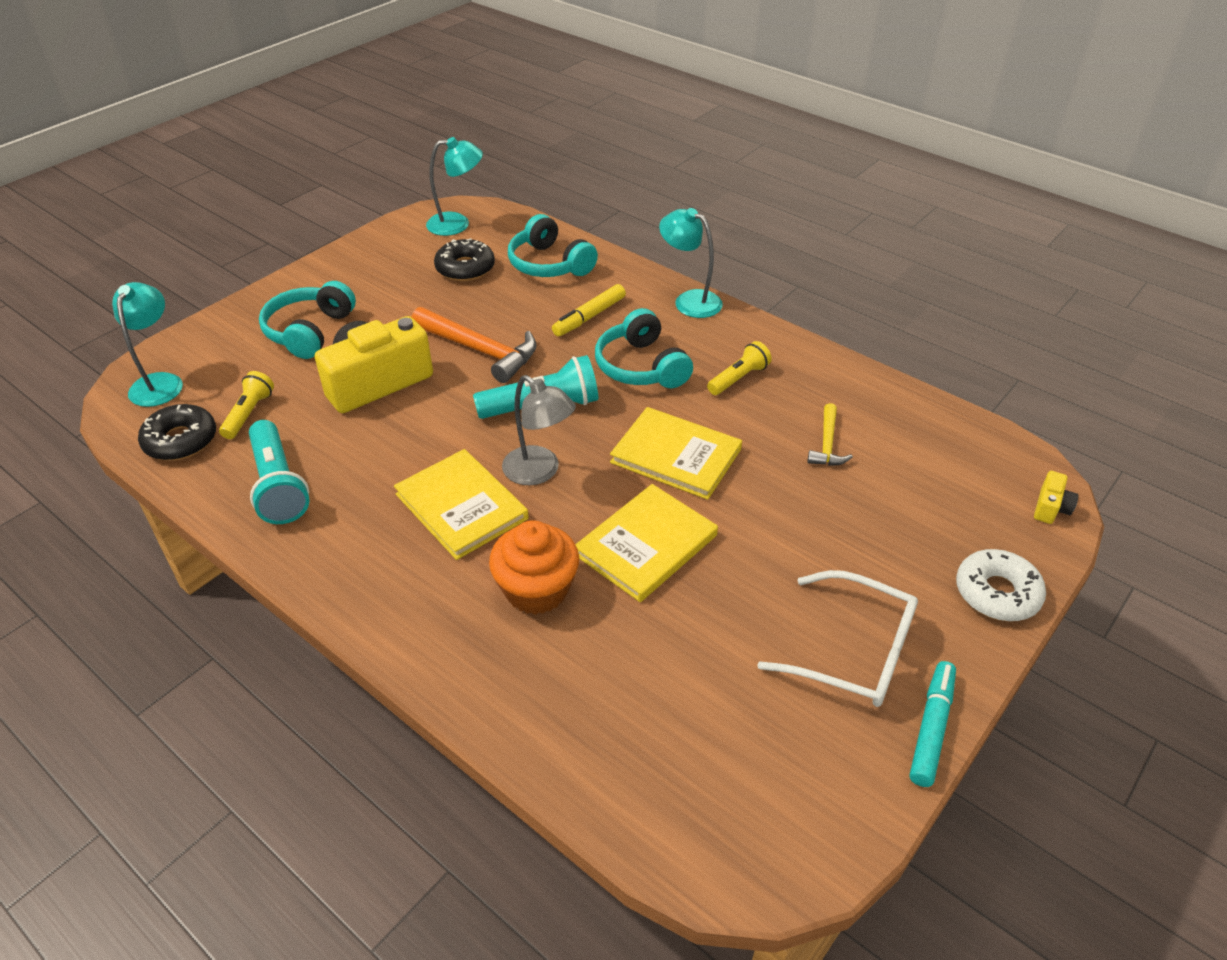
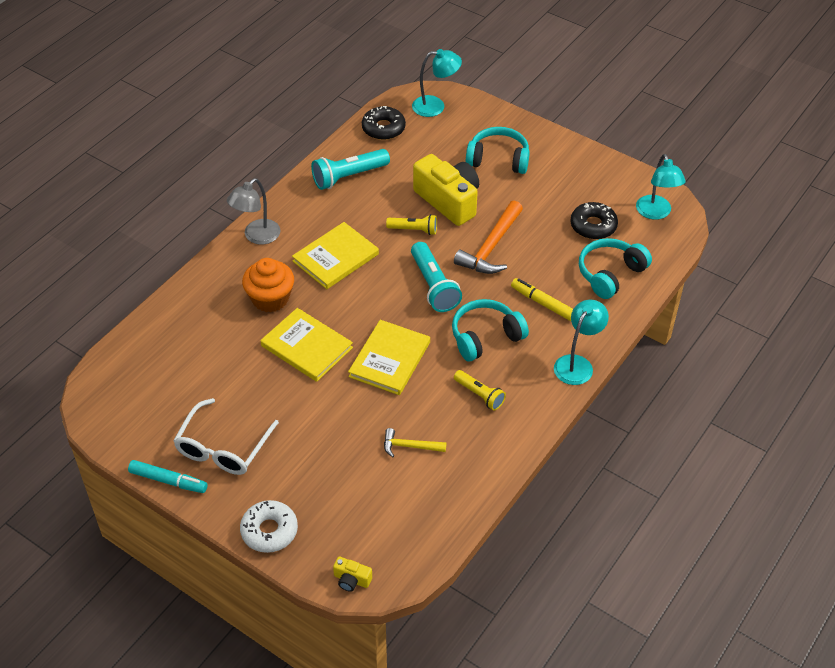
camera: 85 degrees right, 5 degrees up
(249, 414) = (410, 150): yellow flashlight -> yellow flashlight (414, 230)
(539, 472) = (368, 290): grey lamp -> grey lamp (257, 236)

